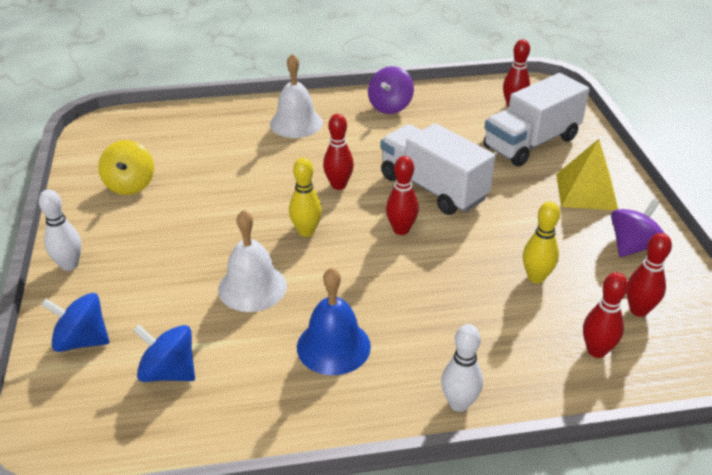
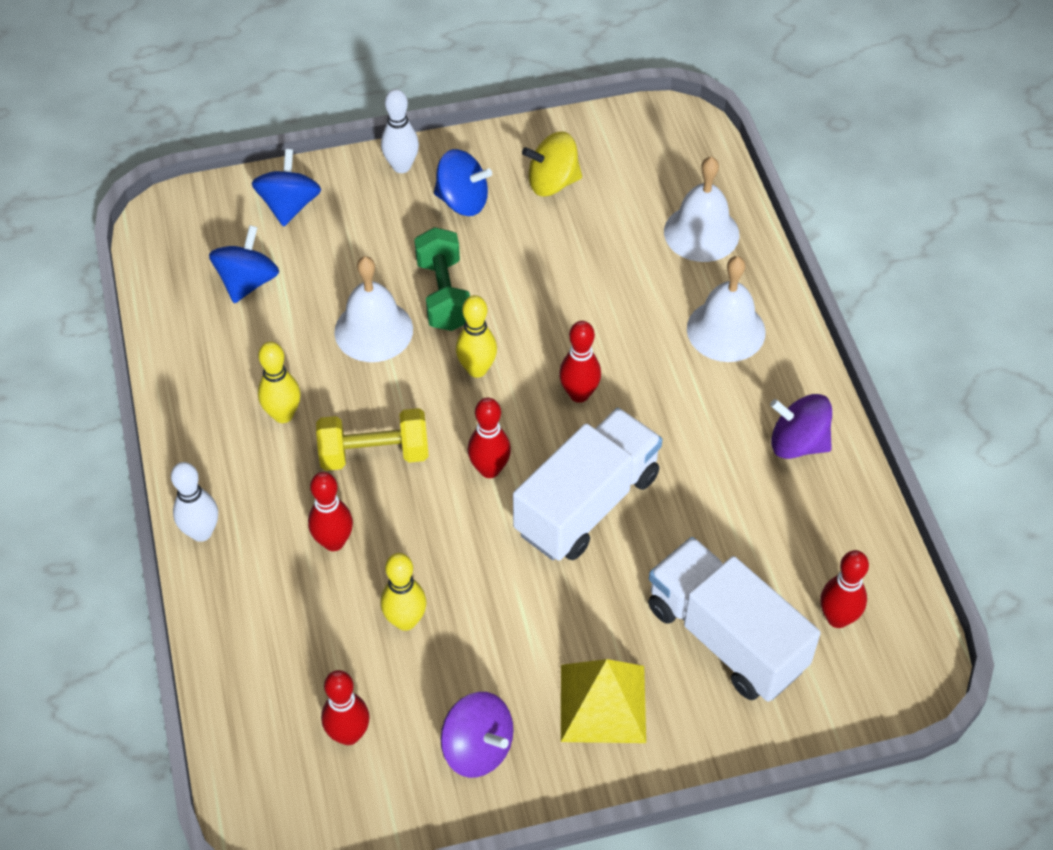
camera: 85 degrees right, 15 degrees up
(128, 231) = (462, 201): none -> blue spinning top
(208, 125) = (701, 233): none -> white bell
(225, 246) = (443, 294): none -> green dumbbell
(333, 346) = (283, 415): blue bell -> yellow bowling pin
(381, 290) = (374, 454): none -> yellow dumbbell
(596, 350) = (278, 676): red bowling pin -> red bowling pin (333, 542)

